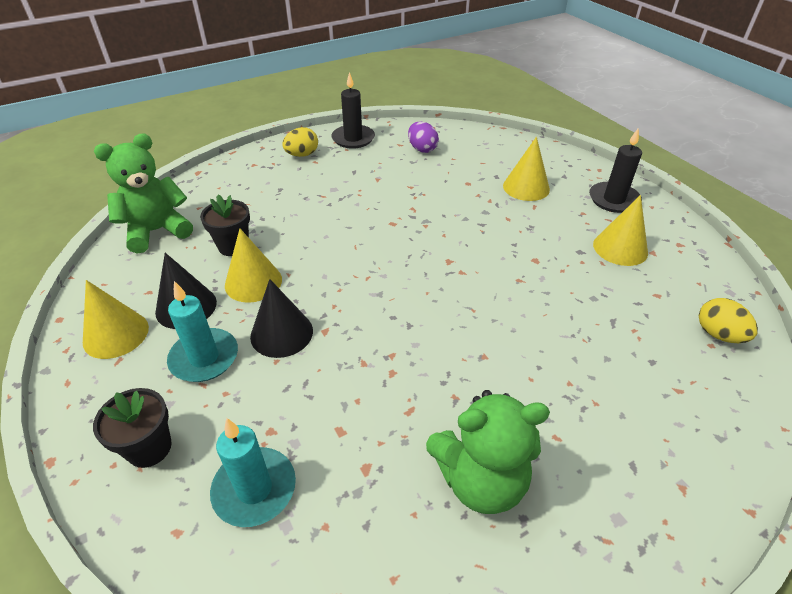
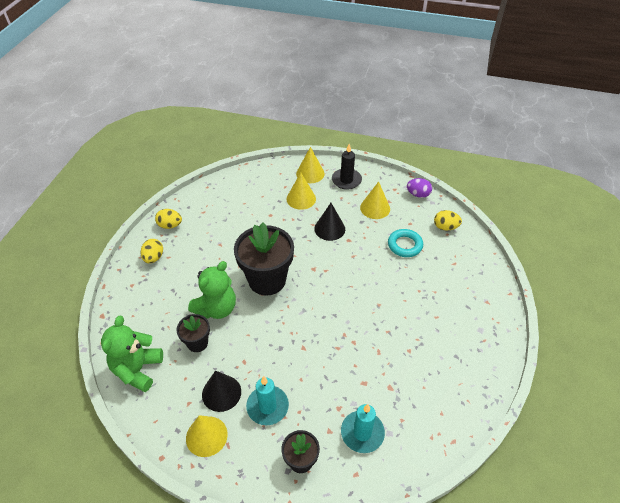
camera: 45 degrees left, 5 degrees up
(253, 282) = (237, 353): yellow cone -> yellow cone (310, 173)
(281, 333) = (286, 365): black cone -> black cone (329, 229)
(353, 139) = (170, 225): black candle -> yellow egg
(380, 238) = (267, 280): none -> black flower pot
(422, 149) = (220, 207): purple egg -> purple egg (418, 194)
(481, 480) = (430, 355): green teddy bear -> green teddy bear (216, 308)
(615, 314) = (405, 245): none -> turquoise ring

